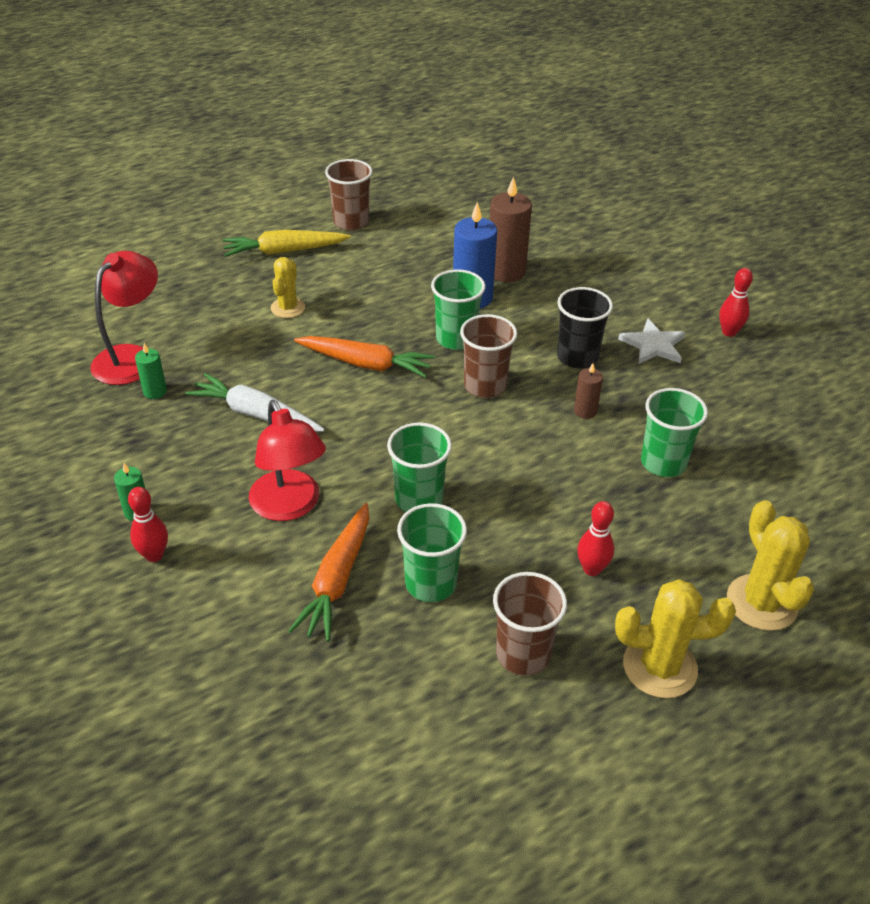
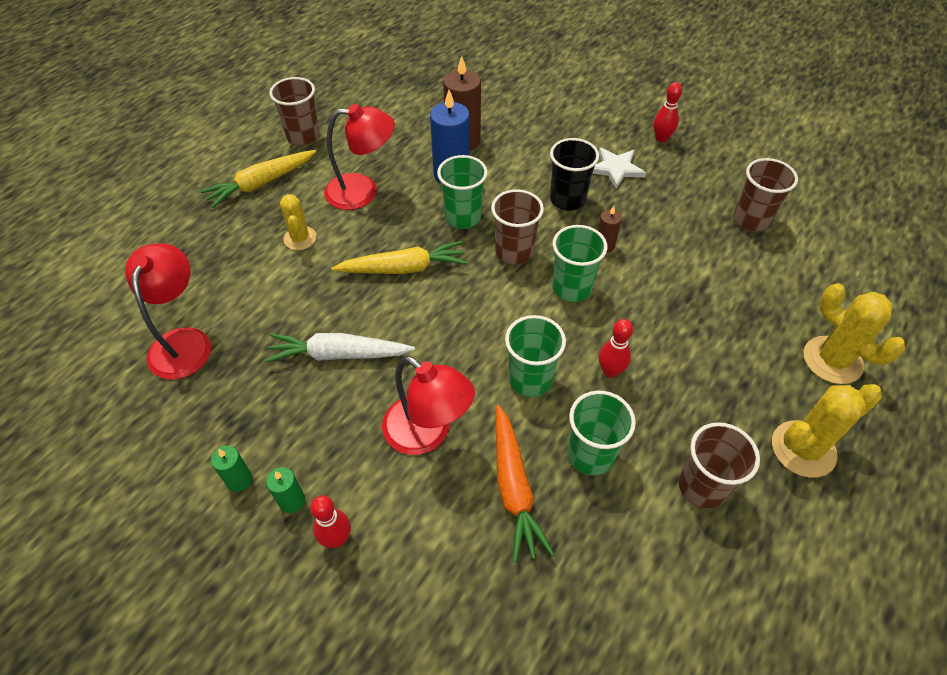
camera: 25 degrees left, 10 degrees up
(155, 391) = (229, 368): green candle -> green candle (239, 480)
(365, 364) = (403, 268): orange carrot -> yellow carrot
(374, 286) = (363, 191): none -> red lamp
(592, 569) = (701, 385): red bowling pin -> red bowling pin (610, 371)
(663, 462) = (689, 268): green cup -> green cup (572, 288)
(773, 441) = (751, 220): none -> brown cup

